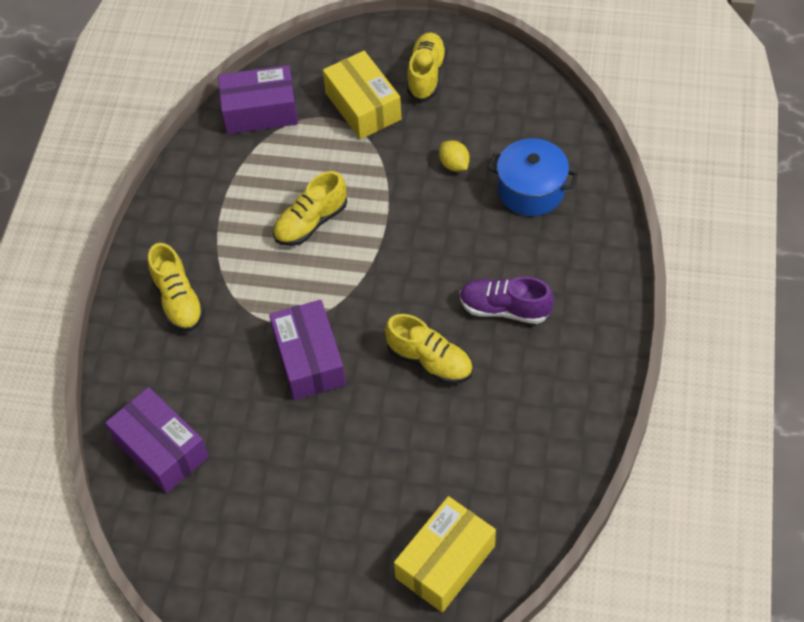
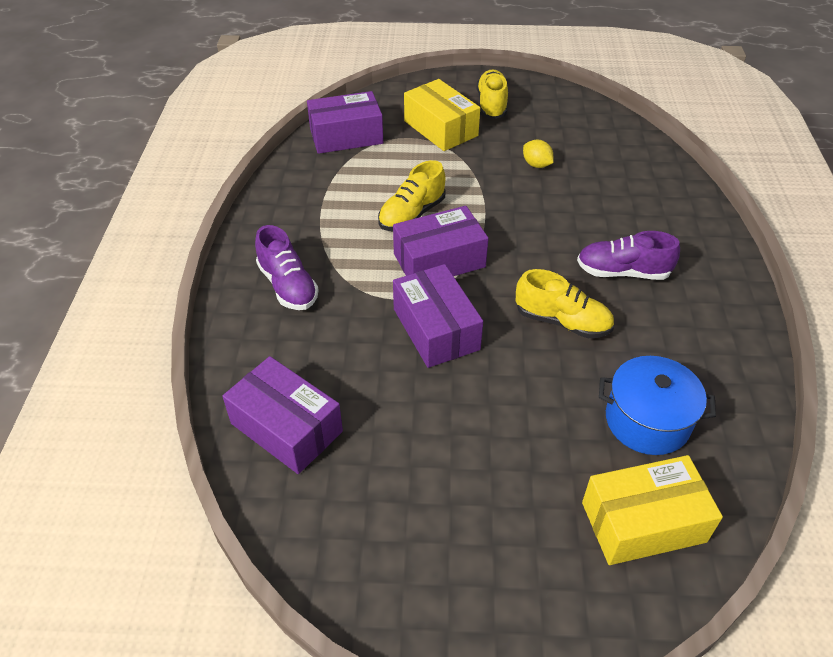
camera: 10 degrees left, 10 degrees down
(178, 300) = (288, 286): yellow shoe -> purple shoe
(327, 281) = (439, 260): none -> purple box
(445, 562) = (643, 522): yellow box -> yellow box turned 45 degrees clockwise
(531, 190) = (614, 179): blue pot -> blue pot (647, 420)

